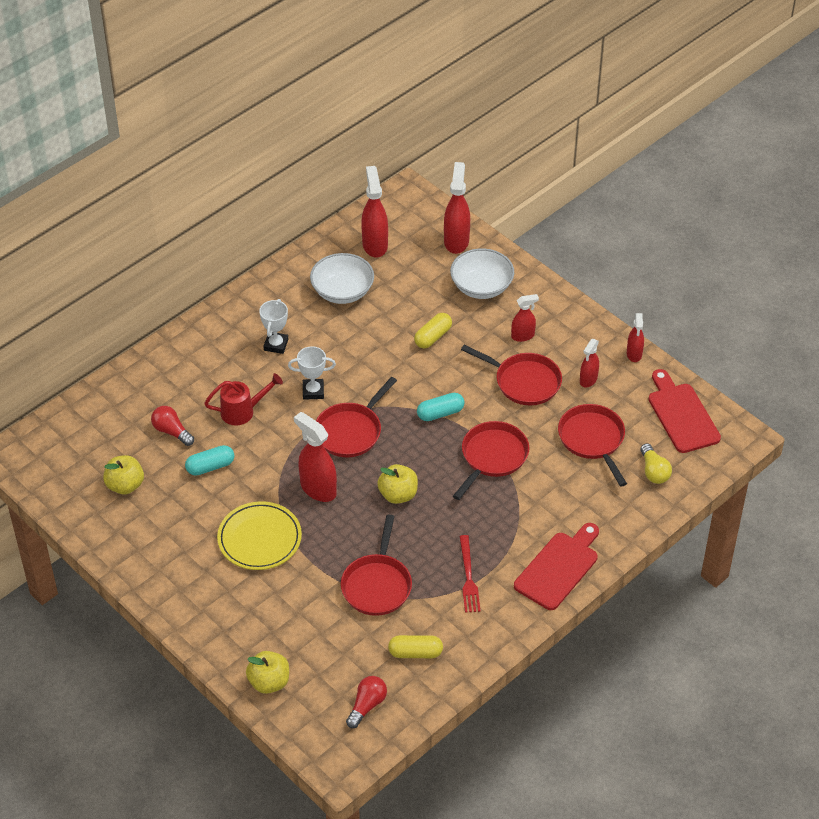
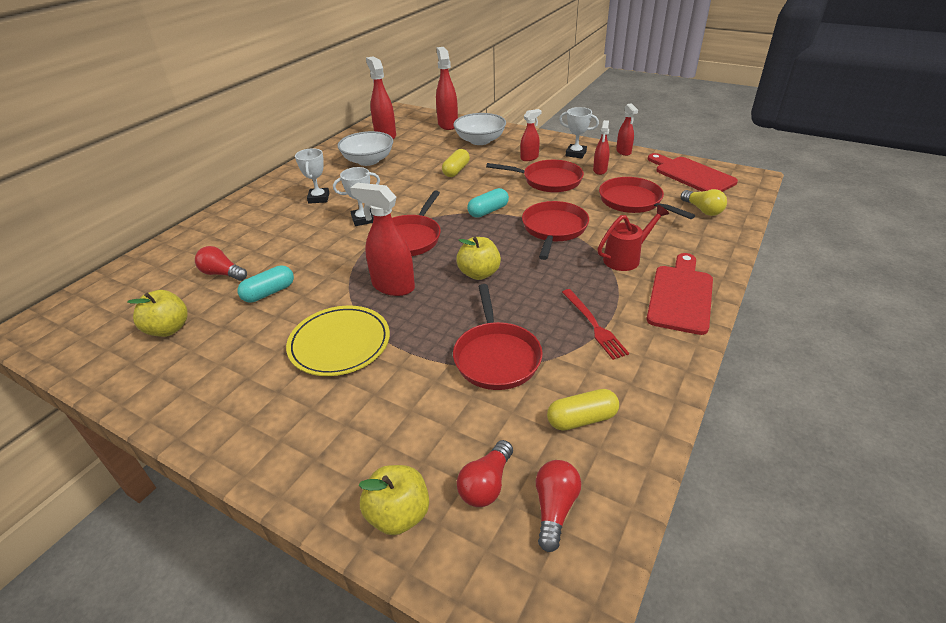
camera: 15 degrees left, 10 degrees down
(242, 411) = (296, 245): red watering can -> red watering can (625, 258)
(330, 679) = (486, 484): none -> red light bulb
(578, 343) = (576, 154): none -> white trophy

